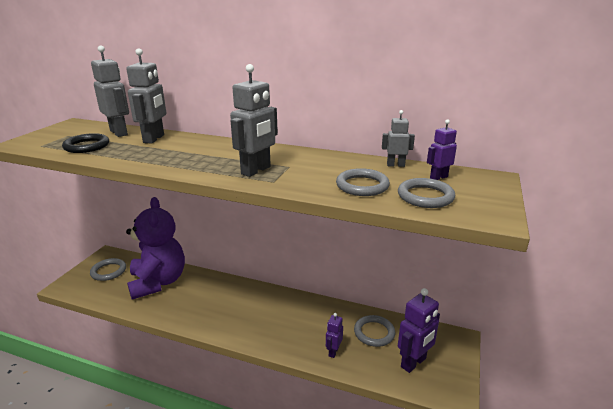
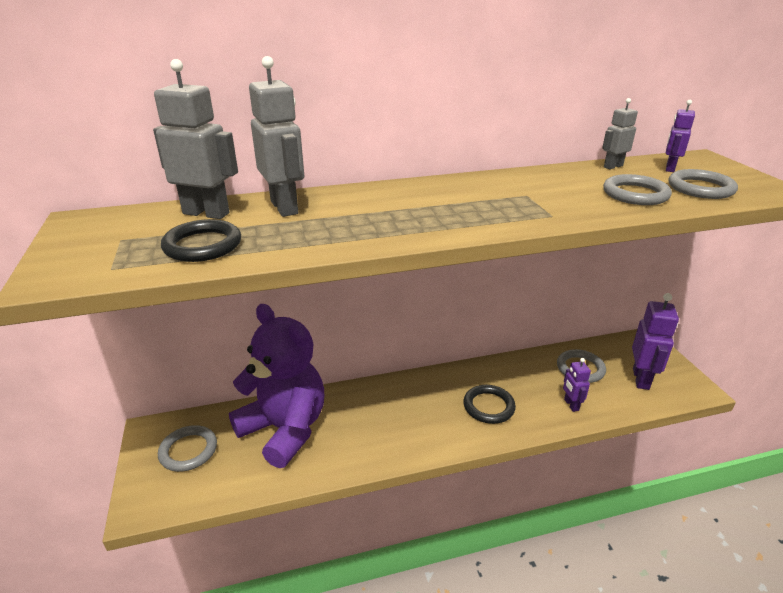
camera: 35 degrees left, 5 degrees up
(256, 170) = (507, 209): grey robot -> none
(277, 325) = (488, 406): none -> black ring

